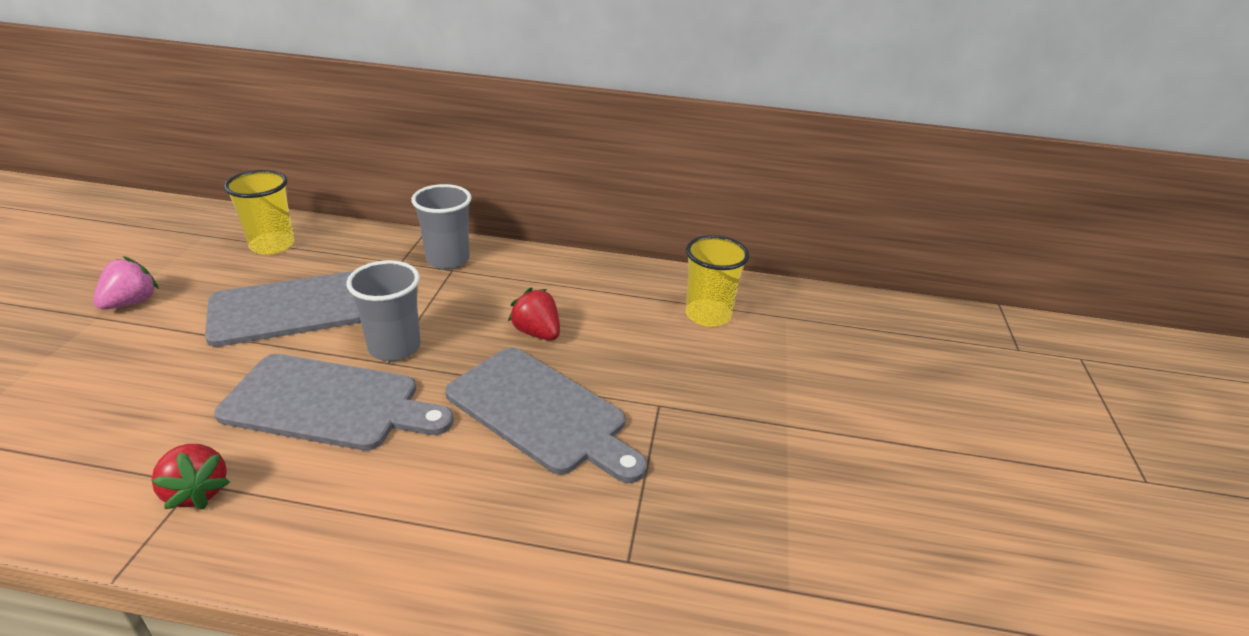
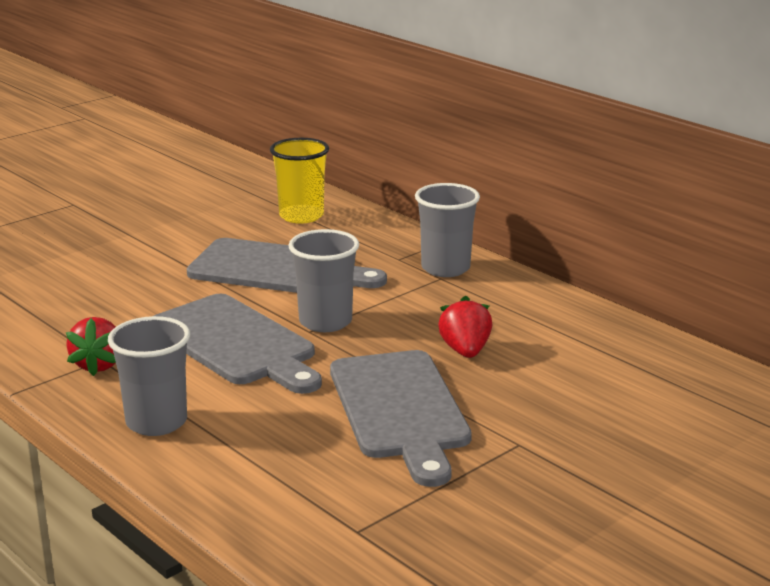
camera: 40 degrees right, 10 degrees down
(131, 302) = (159, 230): pink strawberry -> none
(327, 534) = (156, 422): none -> grey cup
(708, 315) = (670, 393): yellow cup -> none

